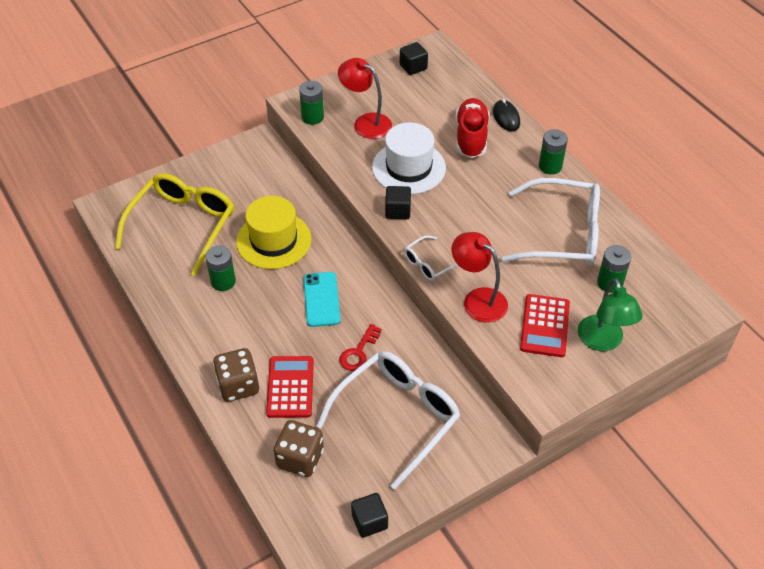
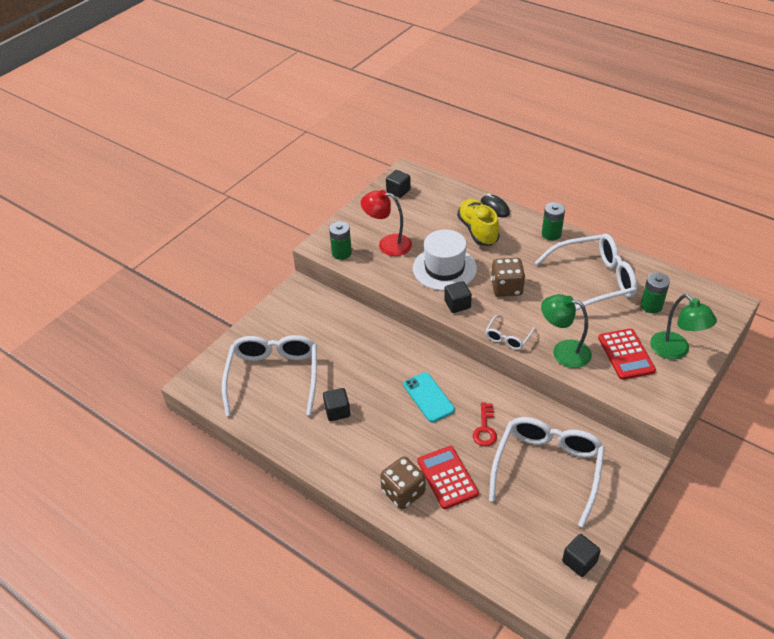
camera: 20 degrees left, 5 degrees down
(183, 225) = (274, 377): yellow glasses -> white glasses
(223, 281) = (337, 411): green battery -> black cube
(273, 240) = (359, 363): yellow hat -> none
(300, 458) = (491, 533): brown dice -> brown dice (506, 288)
(471, 137) = (478, 230): red shoe -> yellow shoe
(478, 299) = (563, 352): red lamp -> green lamp

